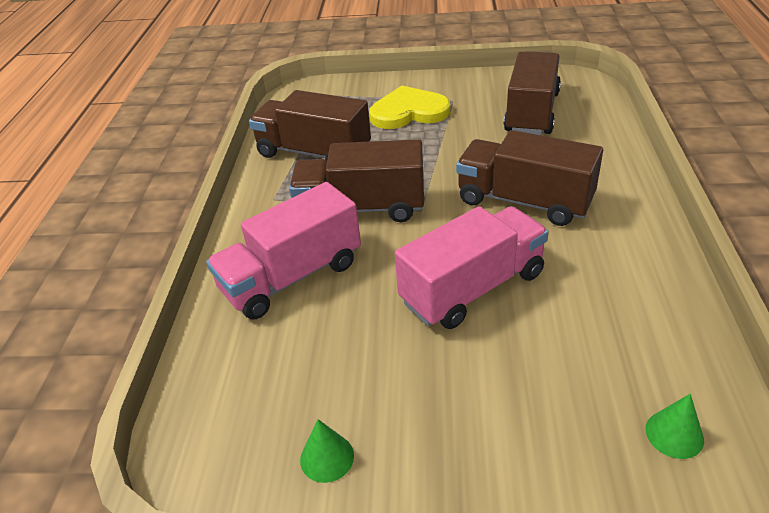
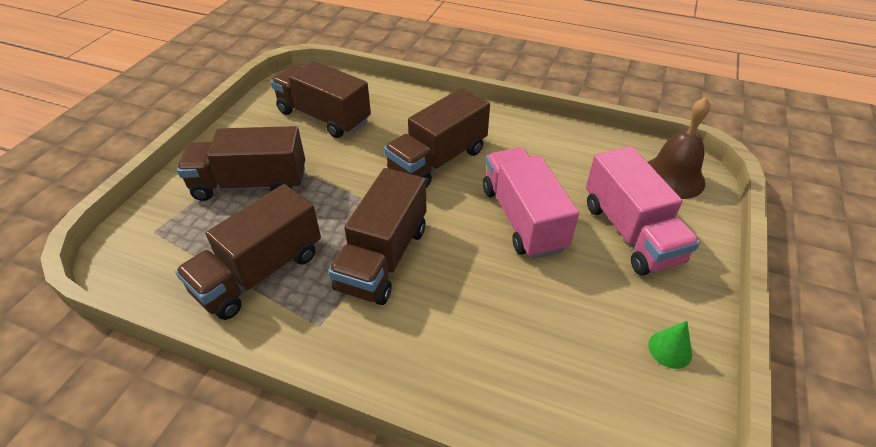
camera: 75 degrees left, 5 degrees up
(292, 277) = (456, 332): pink truck -> pink truck (630, 232)
(409, 112) = (250, 184): yellow heart -> brown truck
(674, 434) = (672, 177): green cone -> brown bell

